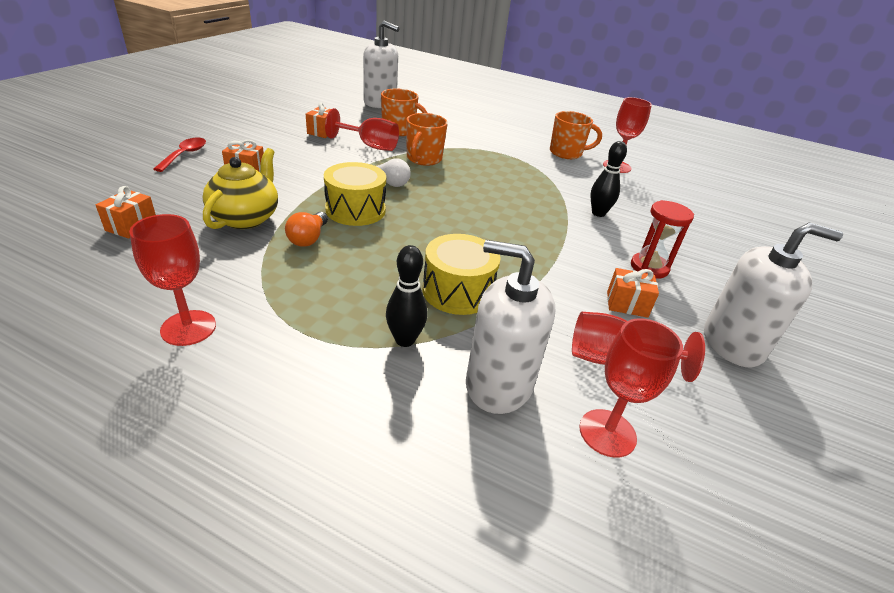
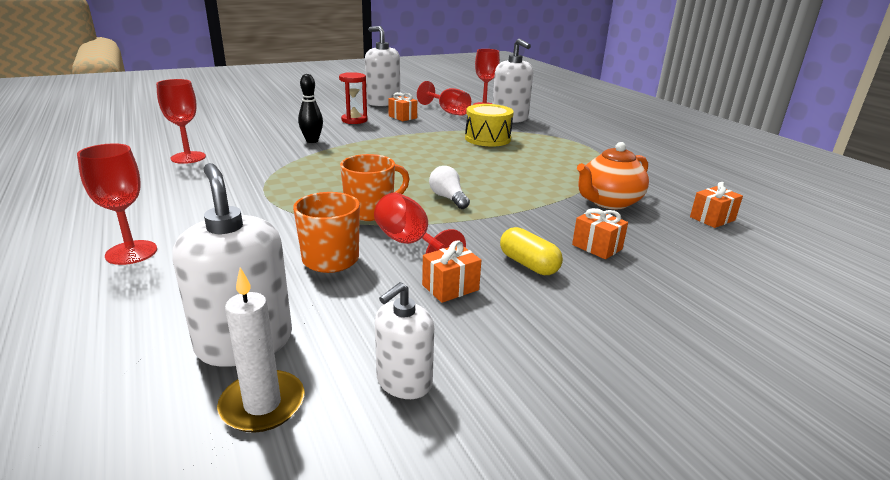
camera: 140 degrees left, 10 degrees down
(185, 155) = (678, 292): red spoon -> none
(188, 328) = (653, 160): red goblet -> red goblet (131, 252)
(246, 218) = (608, 202): yellow teapot -> orange teapot
(288, 150) = (528, 264): none -> yellow capsule
(308, 238) = (562, 178): orange light bulb -> none
(309, 104) = (404, 381): none -> white soap dispenser
(348, 94) = (262, 404): none -> white candle
(355, 210) = (506, 186): yellow drum -> none
(405, 340) = (538, 134): black bowling pin -> none
(566, 153) = (195, 178): orange mug -> none

